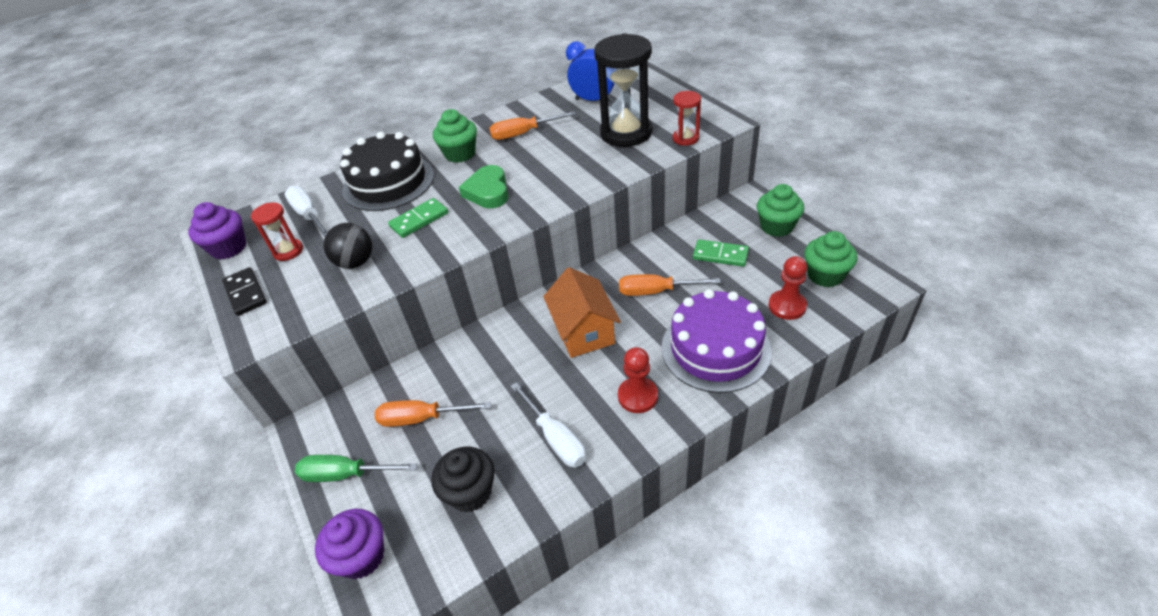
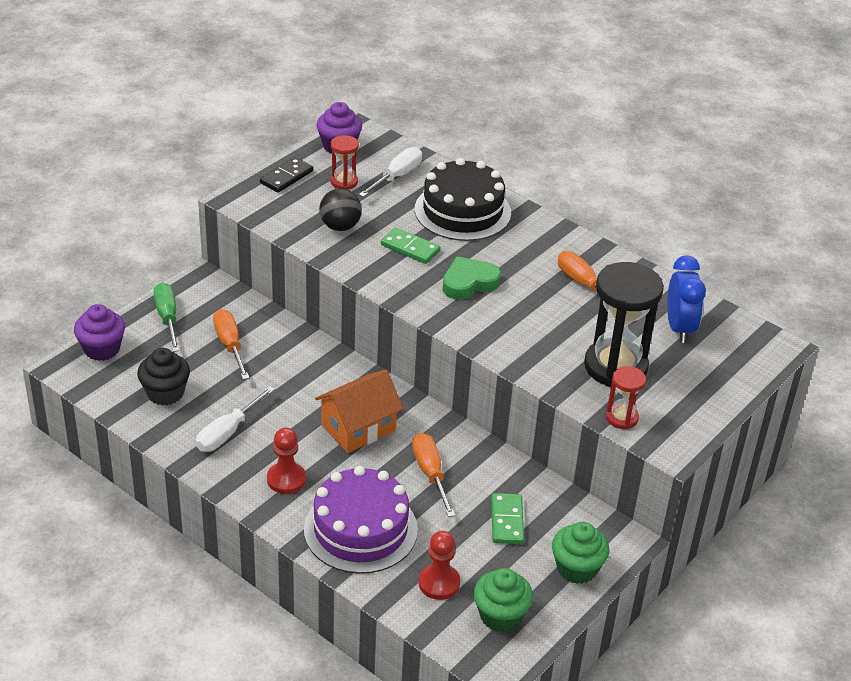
camera: 65 degrees right, 5 degrees down
(460, 154) = (528, 247): green cupcake -> none

